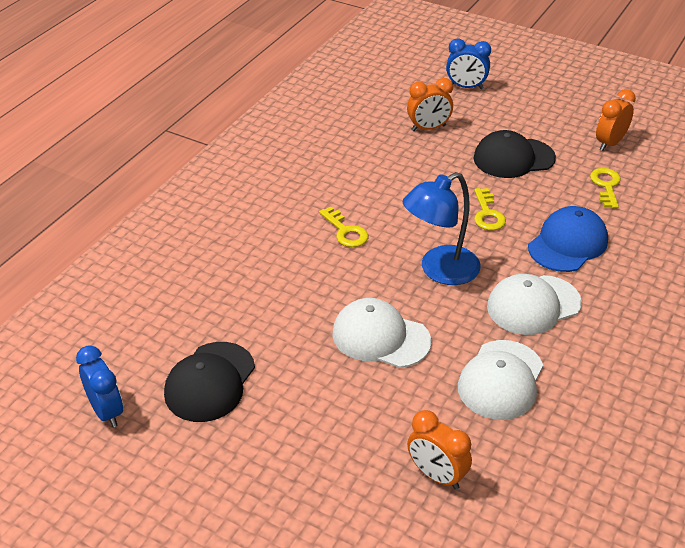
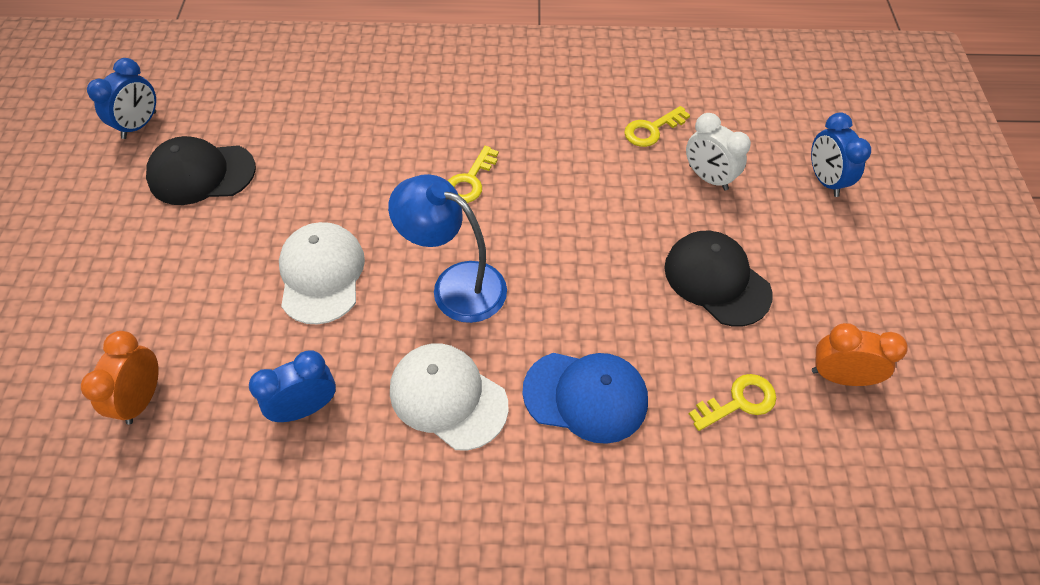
camera: 60 degrees right, 15 degrees up
(428, 128) = (708, 178): orange clock -> white clock
(487, 214) = (586, 293): yellow key -> yellow key (651, 130)
(501, 380) = (305, 408): white cap -> blue clock

